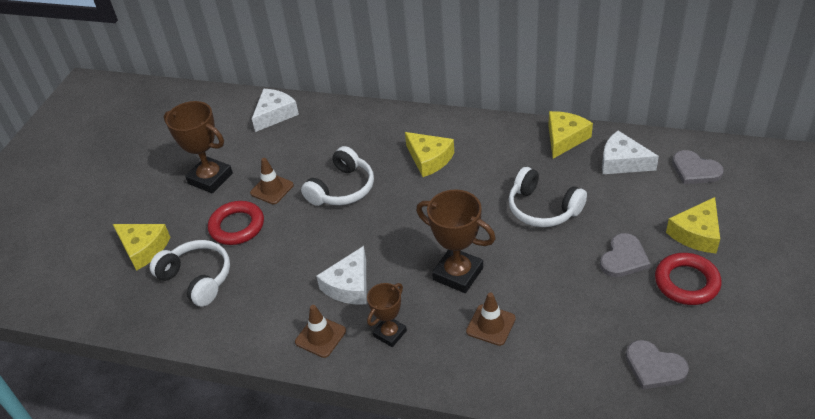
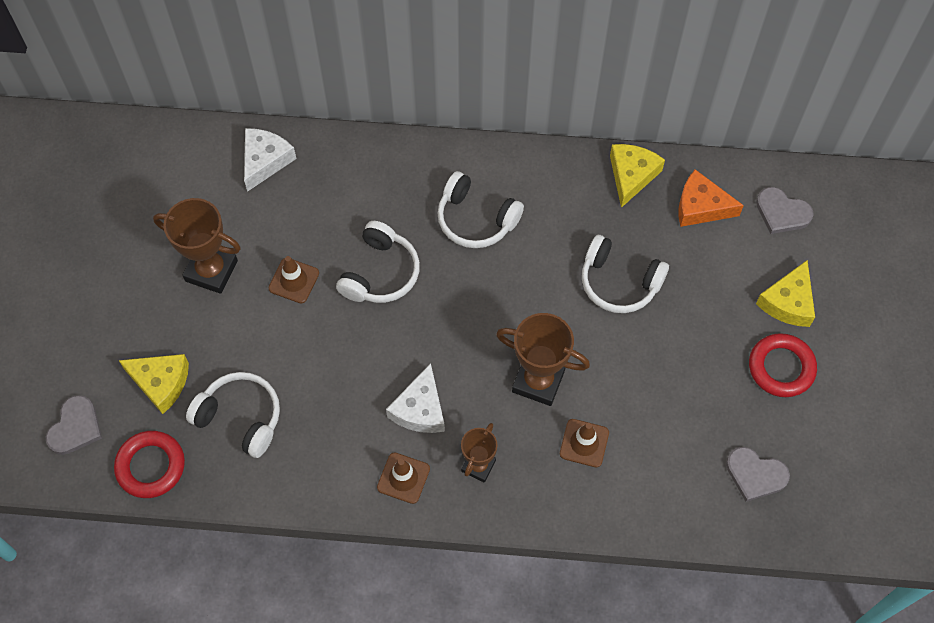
camera: 15 degrees left, 20 degrees up
(237, 226) = (266, 340): red ring -> red ring (151, 466)
(429, 159) = (476, 219): yellow cheese -> white headphones
(622, 162) = (701, 207): white cheese -> orange cheese
(623, 258) = (714, 342): grey heart -> grey heart (75, 427)

